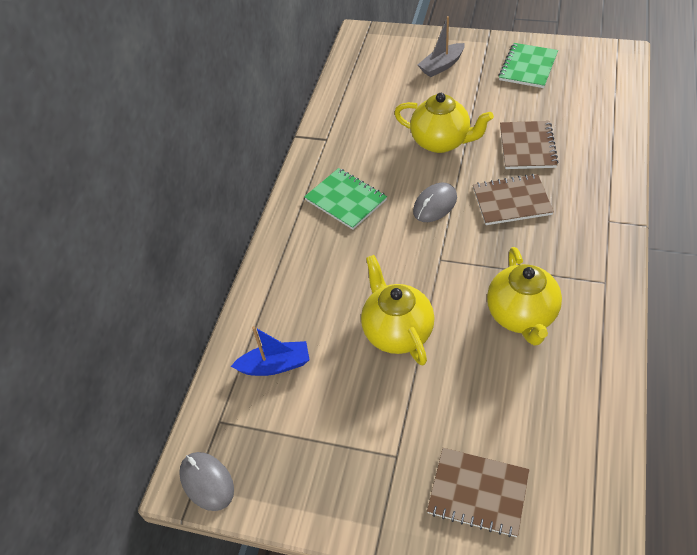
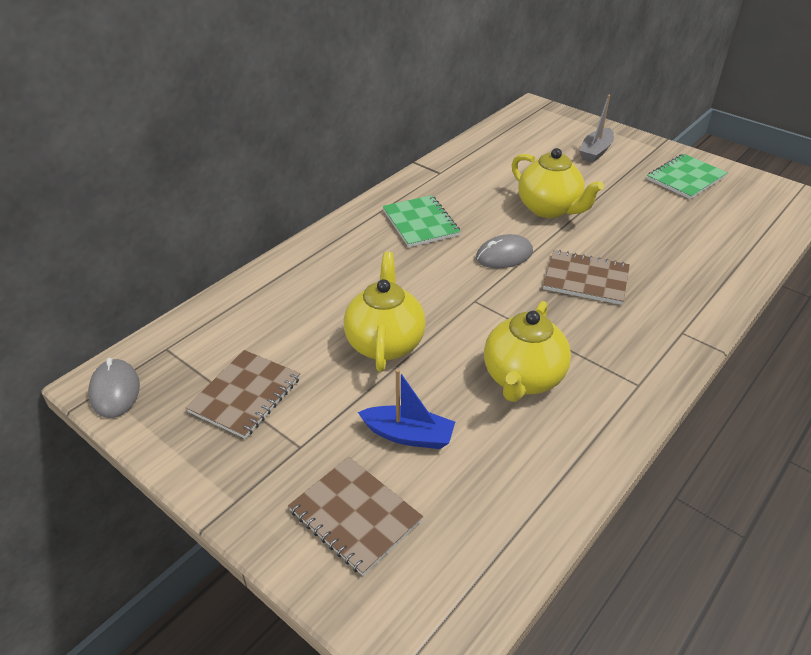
camera: 20 degrees right, 10 degrees down
(275, 365) = (251, 325): blue boat -> blue boat (408, 435)
(441, 66) = (595, 152): grey boat -> grey boat turned 45 degrees counterclockwise
(527, 147) = (637, 240): brown notebook -> brown notebook (245, 395)

